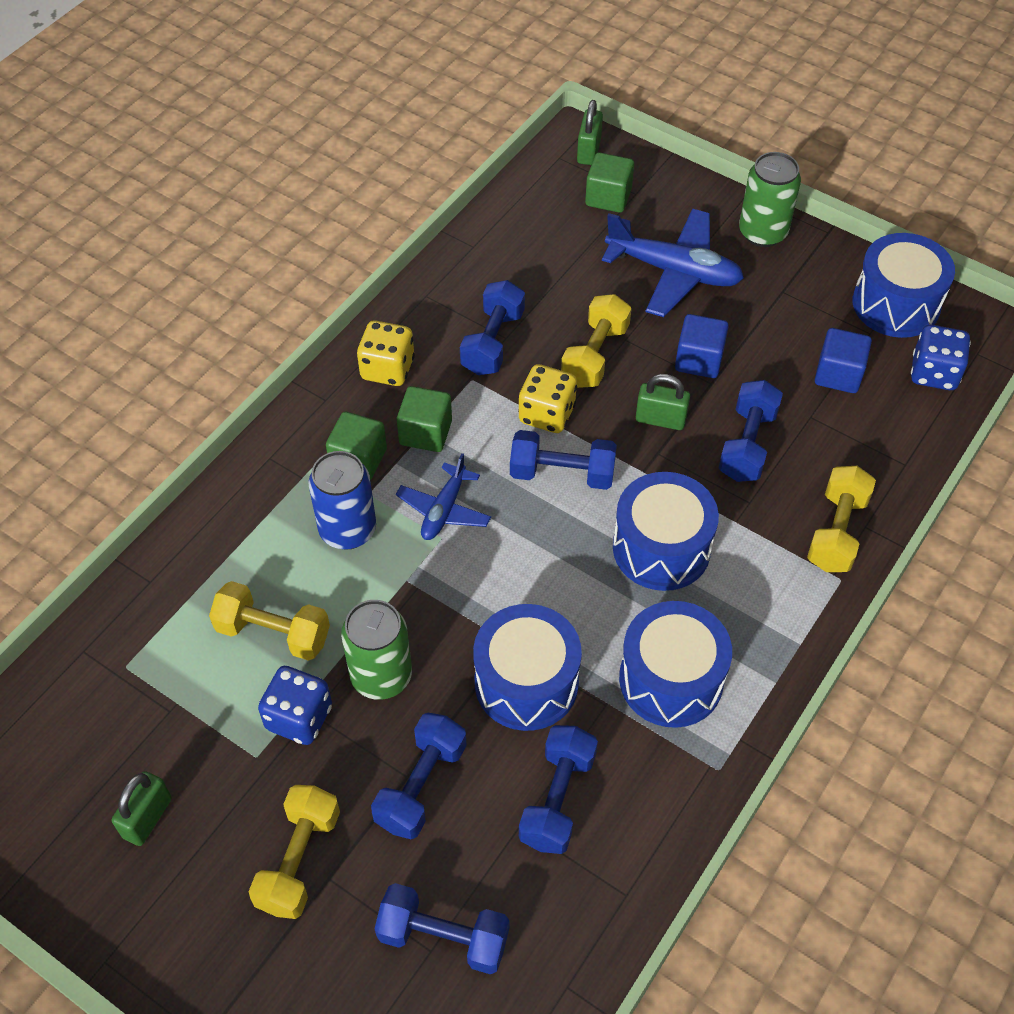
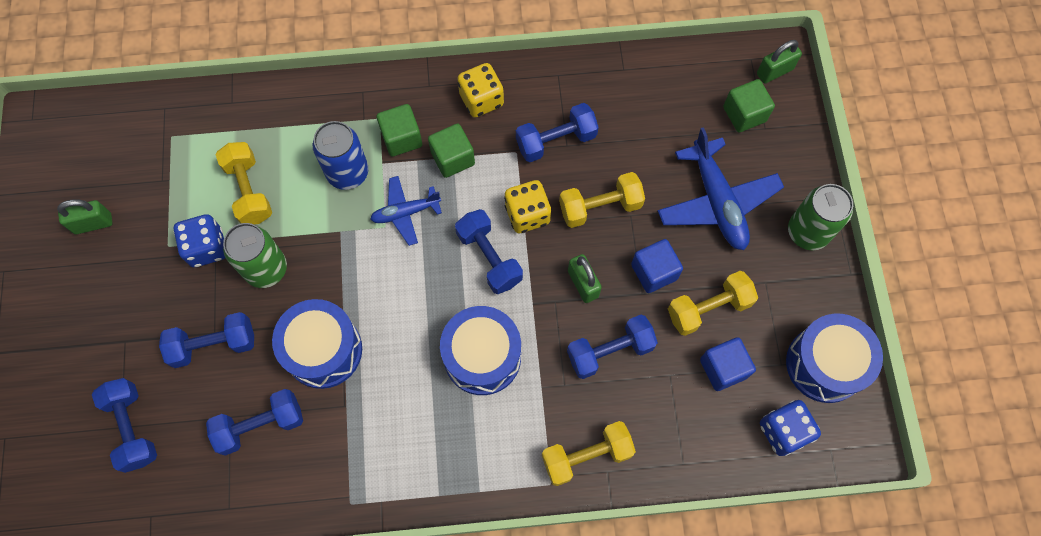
camera: 50 degrees right, 15 degrees up
(299, 860) = (123, 318): yellow dumbbell -> yellow dumbbell (708, 308)
(671, 679) = (390, 431): blue drum -> none

